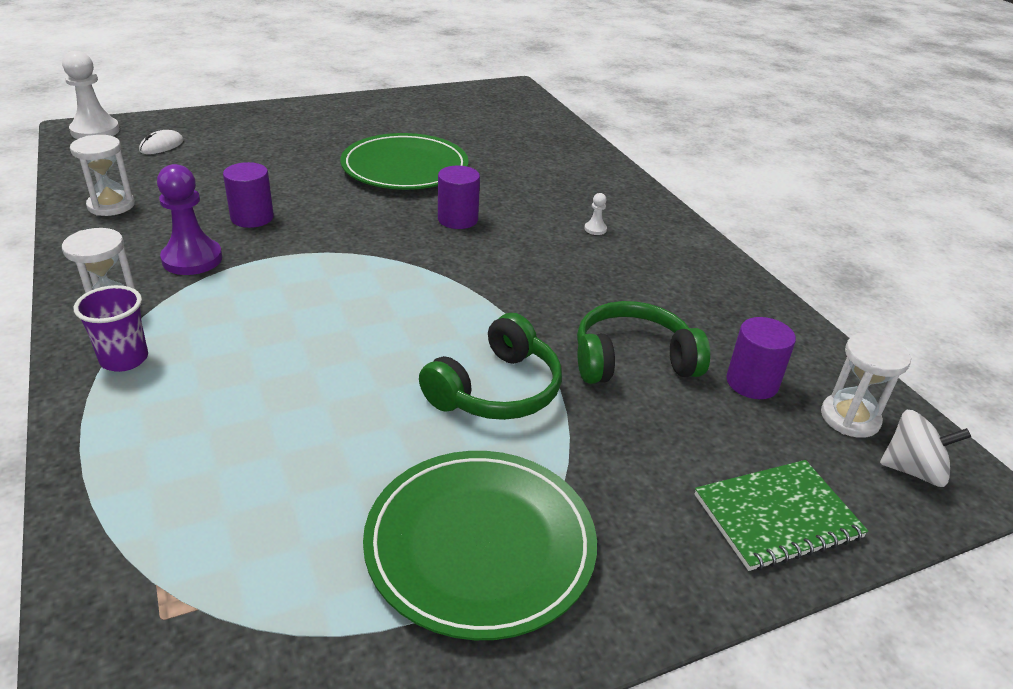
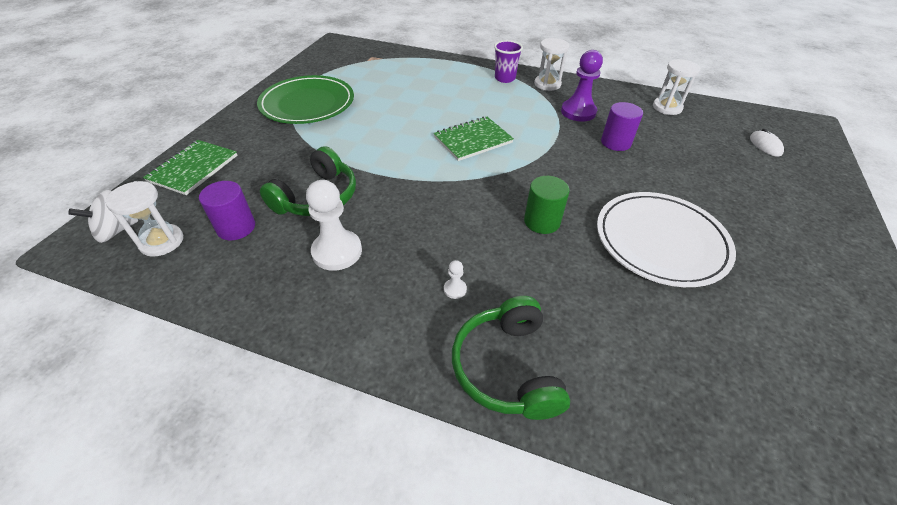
camera: 135 degrees right, 10 degrees up
(95, 131) = (806, 129): white pawn -> white pawn (337, 251)
(368, 309) = (473, 140): none -> green notebook
(405, 168) = (660, 241): green plate -> white plate
(457, 219) = (542, 221): purple cylinder -> green cylinder
(496, 390) = (365, 144): green headphones -> green headphones (507, 367)

